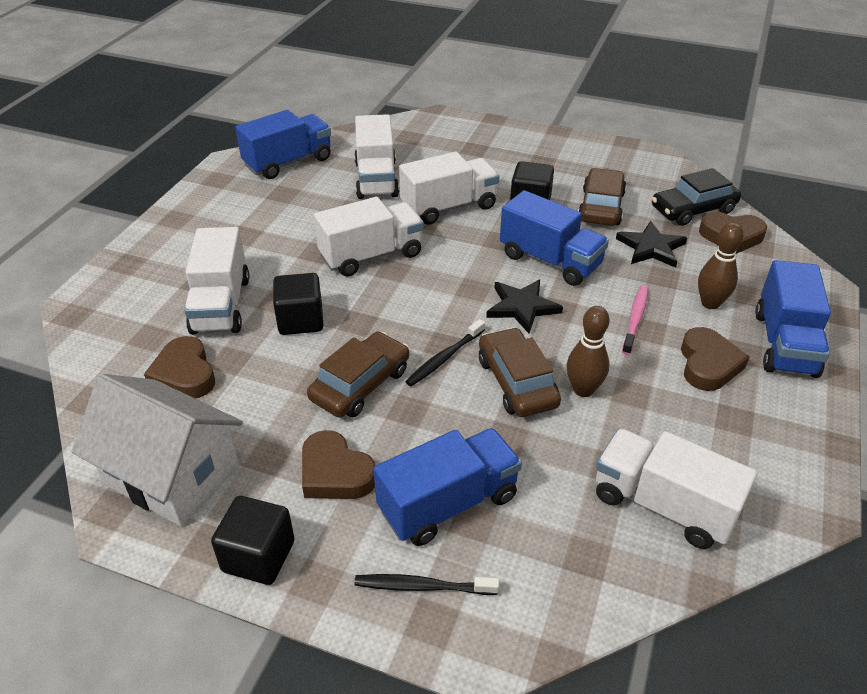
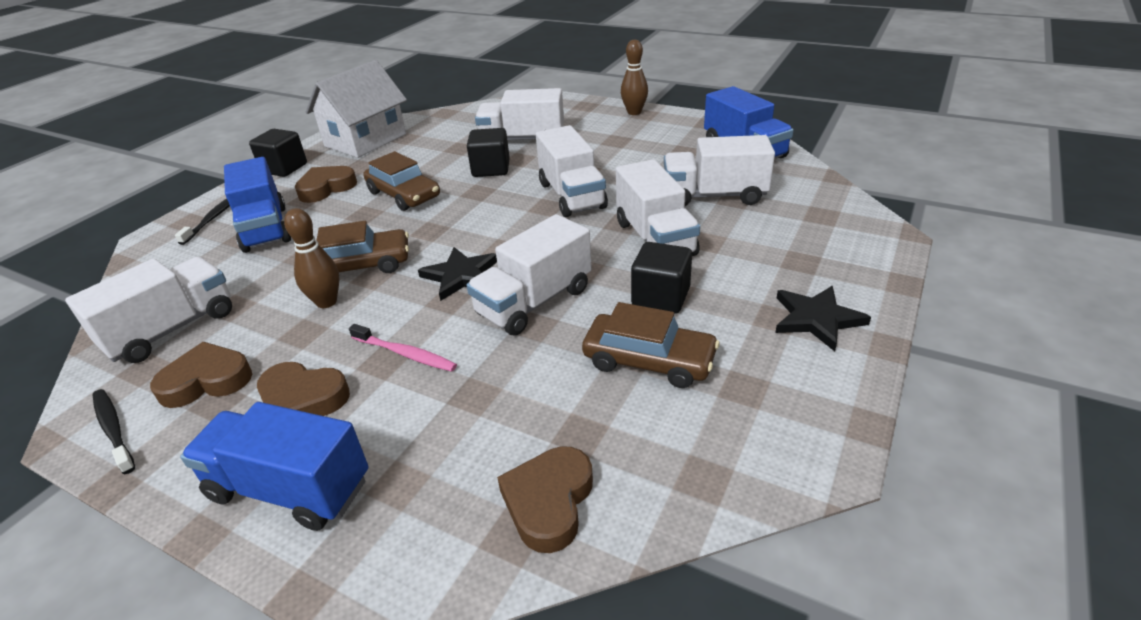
camera: 100 degrees right, 5 degrees down
(184, 374) = (452, 135): brown heart -> brown heart (206, 381)
(444, 358) = (412, 230): black toothbrush -> black toothbrush (114, 430)
(550, 261) = (534, 302): blue truck -> white truck
(651, 247) = (540, 395): black star -> black star (817, 319)
(693, 209) = (635, 469): black car -> none
(710, 303) = (402, 430): brown bowling pin -> brown bowling pin (634, 112)

